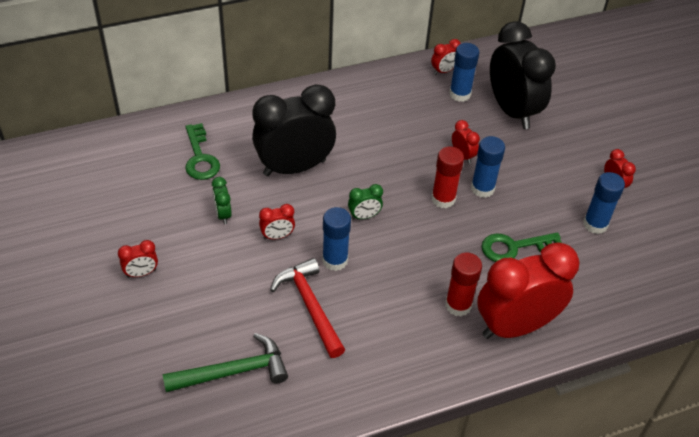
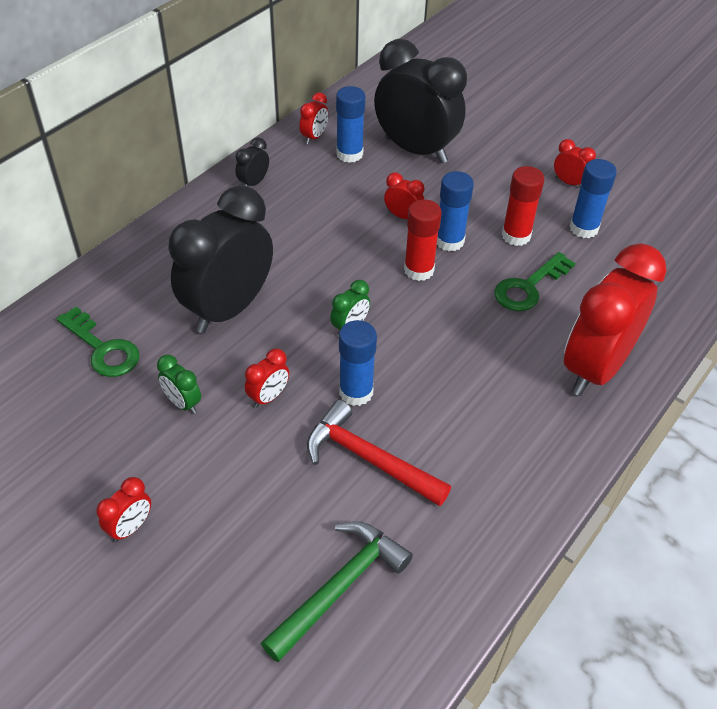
camera: 30 degrees left, 0 degrees up
(375, 88) = (254, 183): none -> black clock
(458, 305) = (523, 375): red glue stick -> red glue stick (516, 236)

